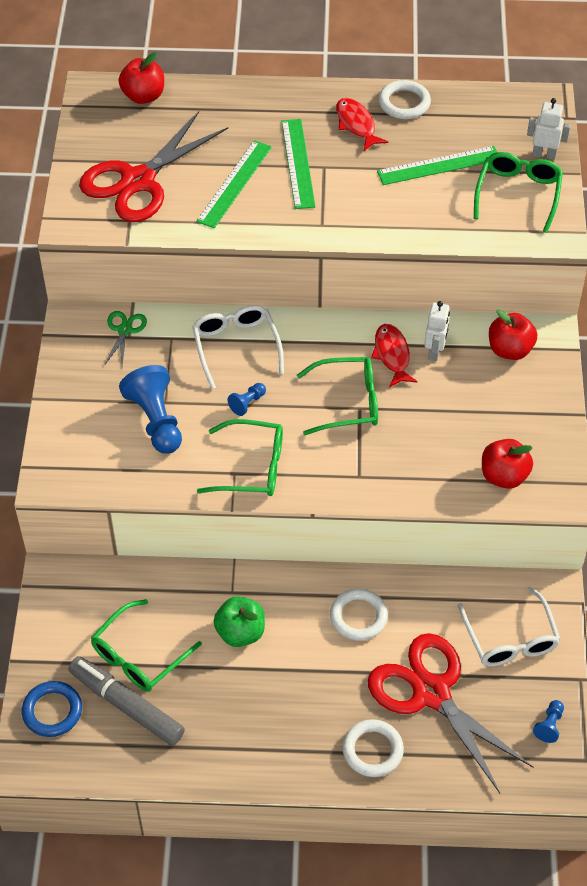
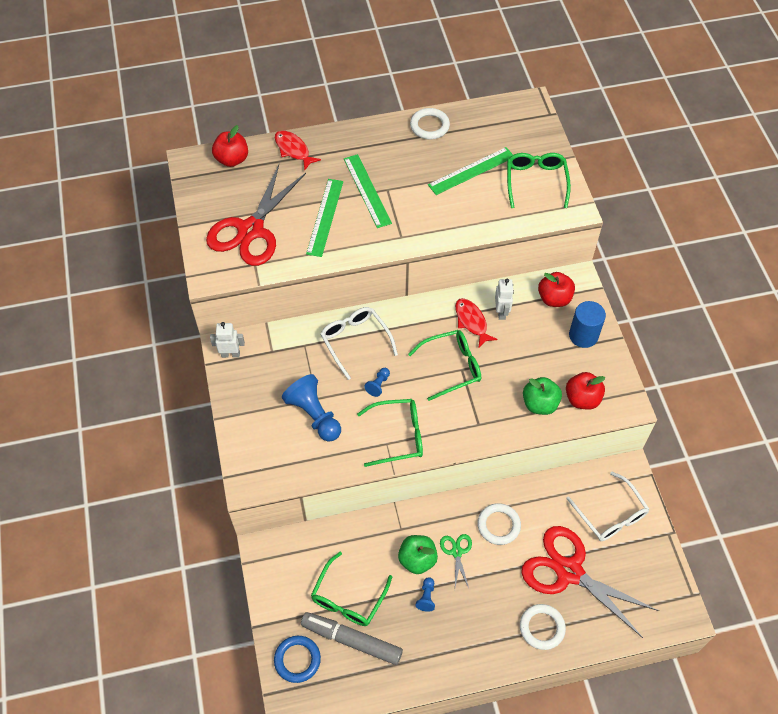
camera: 15 degrees left, 5 degrees up
(124, 330) = (267, 347): green scissors -> green scissors (457, 552)
(356, 124) = (400, 150): red fish -> red fish (293, 150)
(446, 470) = (540, 404): none -> green apple
(532, 401) = (583, 335): none -> blue cylinder
(544, 154) = (544, 146): white robot -> white robot (230, 354)
(549, 725) = (659, 575): blue pawn -> blue pawn (426, 597)

